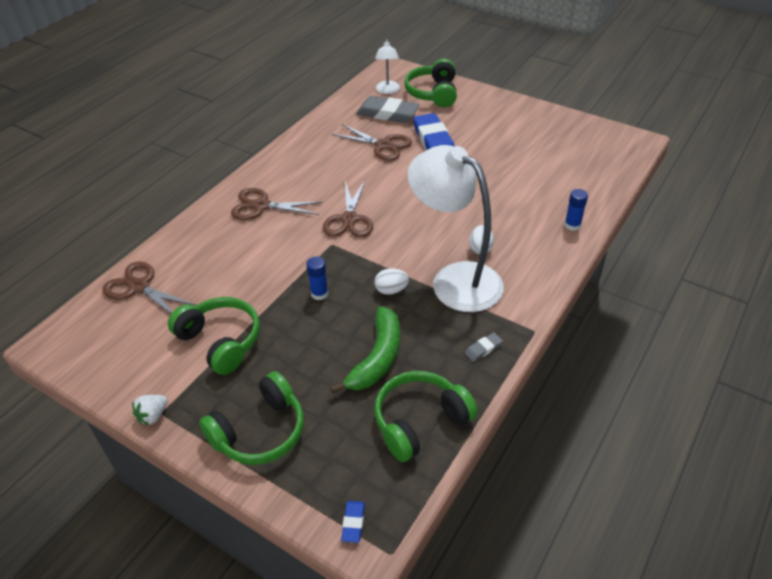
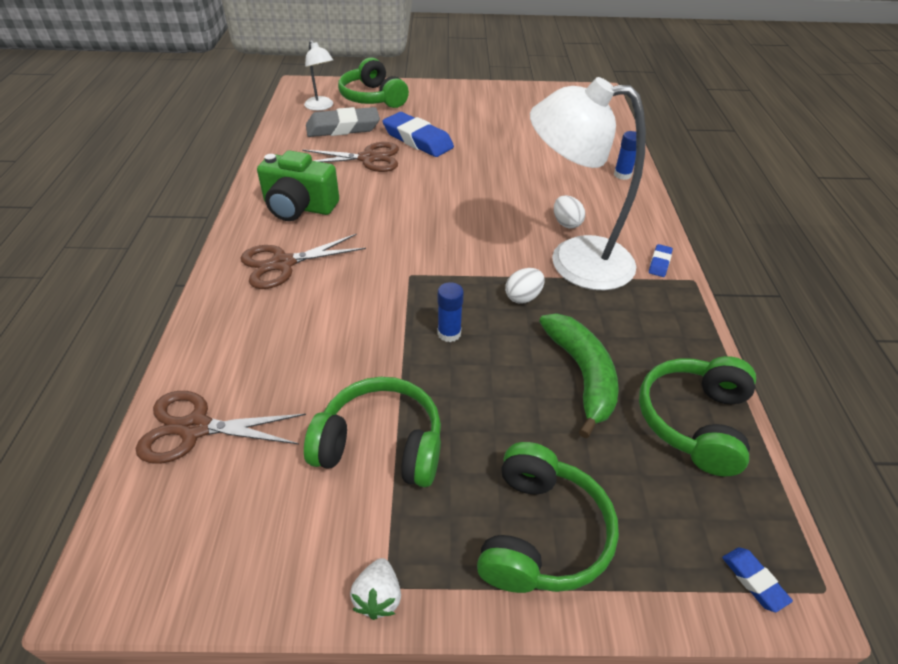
camera: 35 degrees left, 0 degrees up
(304, 168) = (299, 207): none -> green camera
(349, 219) = (404, 242): brown scissors -> none
(483, 349) = (670, 317): grey eraser -> none
(521, 307) = (659, 263): none -> blue eraser

